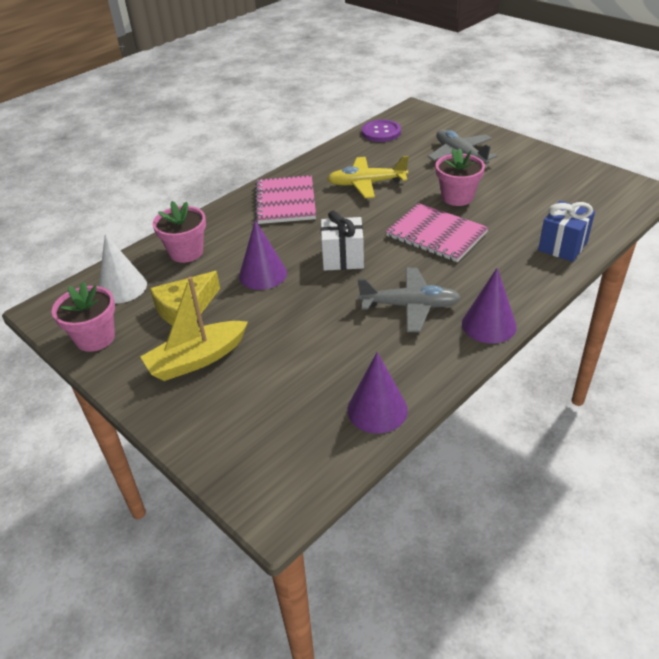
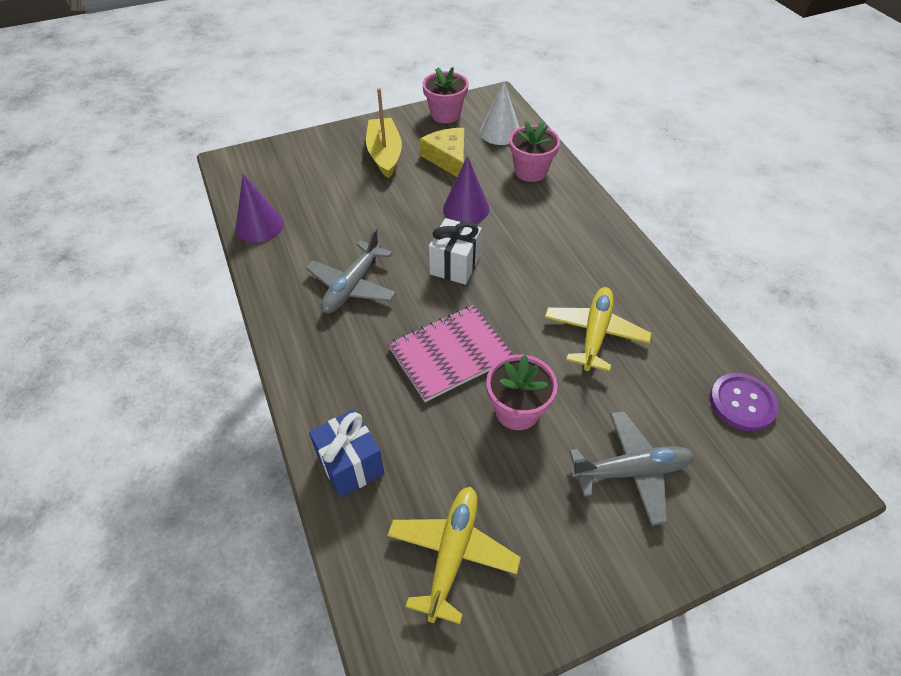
camera: 110 degrees right, 10 degrees up
(285, 201) = (588, 254): pink notebook -> none
(489, 325) = (286, 329): purple cone -> none
(570, 194) = (452, 553): none -> yellow plane

